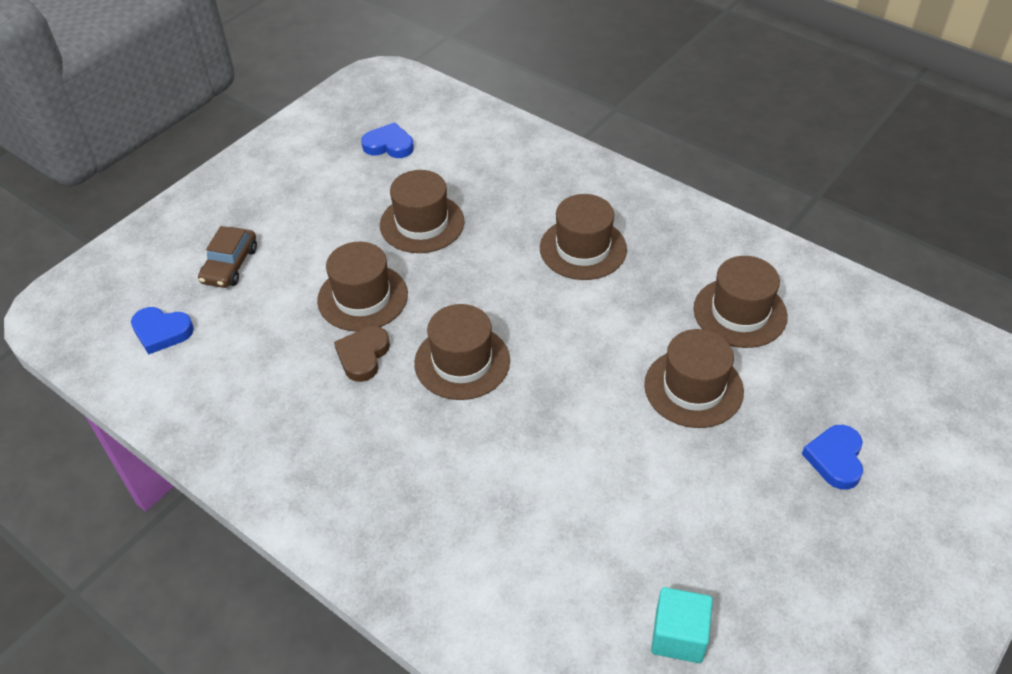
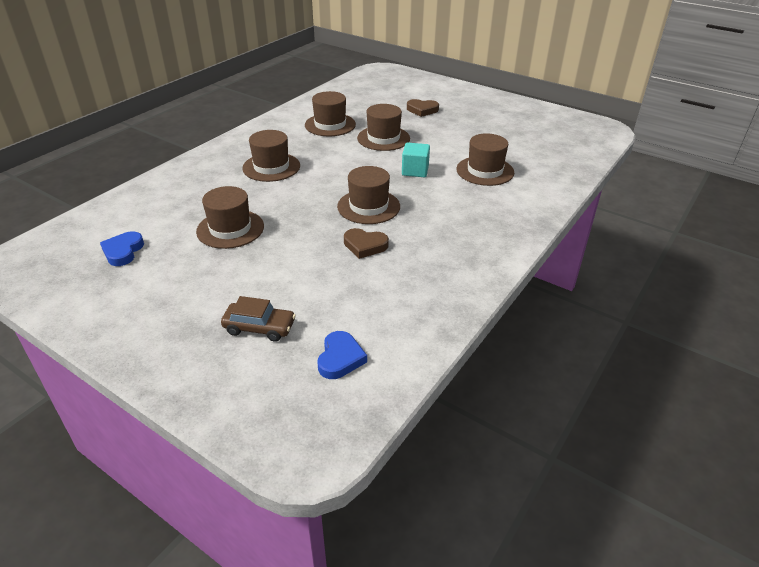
camera: 95 degrees left, 10 degrees down
(362, 297) = (307, 250): brown hat -> brown hat (485, 171)
(678, 636) = (526, 147): turquoise cube -> turquoise cube (415, 171)
(835, 459) = (422, 110): blue heart -> brown heart

